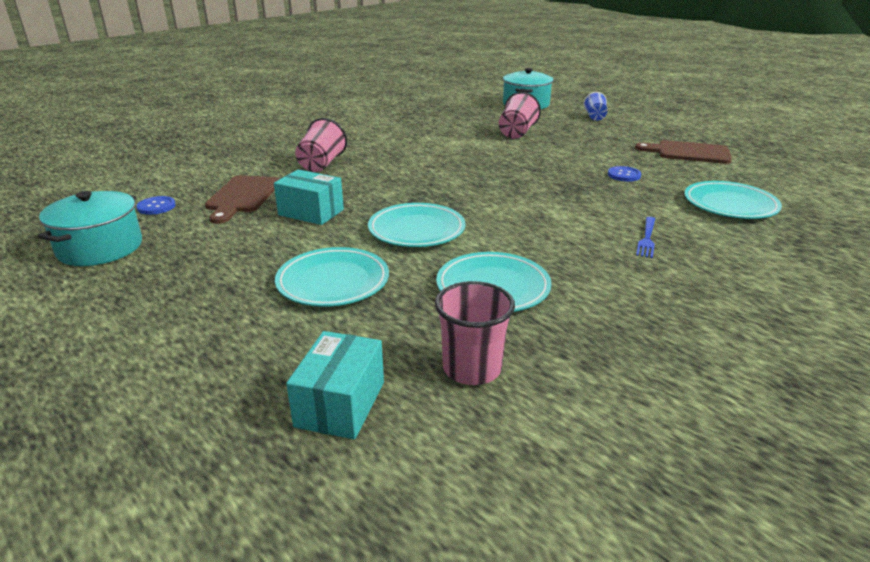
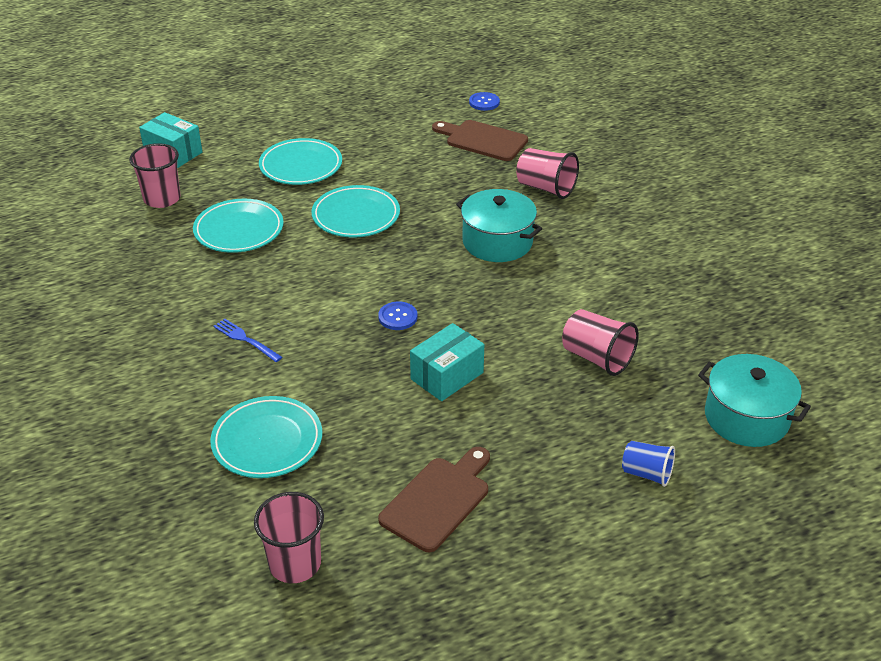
camera: 110 degrees right, 10 degrees up
(100, 248) = (420, 83): turquoise pot -> turquoise pot (497, 242)
(311, 212) = (427, 170): turquoise box -> turquoise box (447, 376)
(624, 175) = (397, 394): blue button -> blue button (398, 317)
(796, 177) = (295, 564): none -> pink cup

